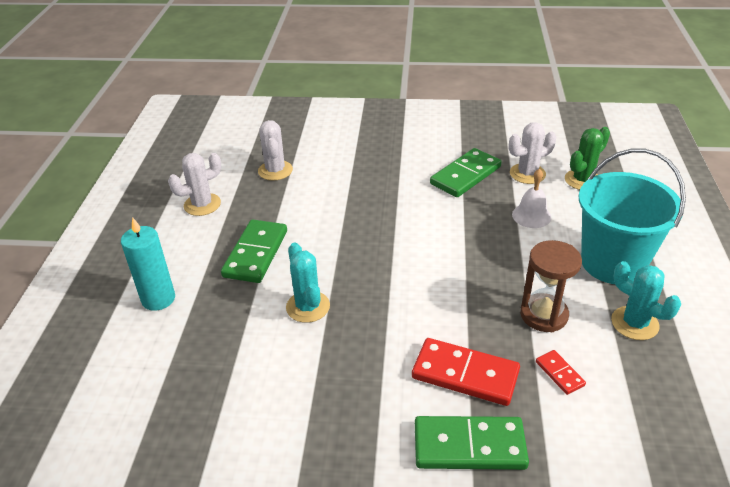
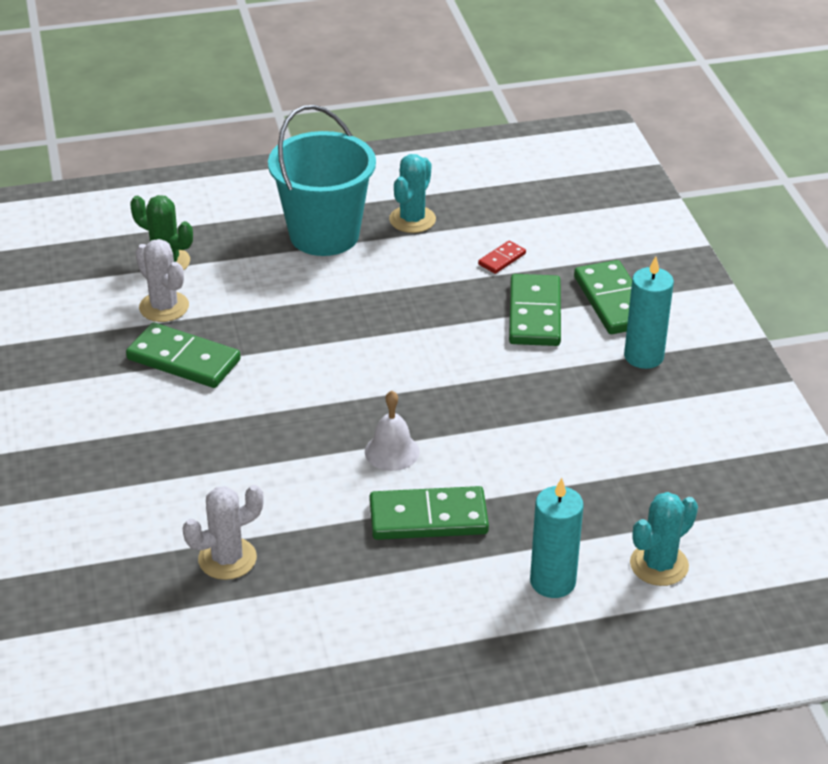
camera: 110 degrees left, 0 degrees up
(202, 205) = (344, 615): white cactus -> none
(308, 307) = (499, 443): turquoise cactus -> turquoise cactus (659, 565)
(374, 441) = (643, 356): none -> turquoise candle
(465, 374) = (534, 314): red domino -> green domino
(531, 215) = (257, 296): white bell -> white bell (392, 451)
(543, 315) = (428, 274): brown hourglass -> none

